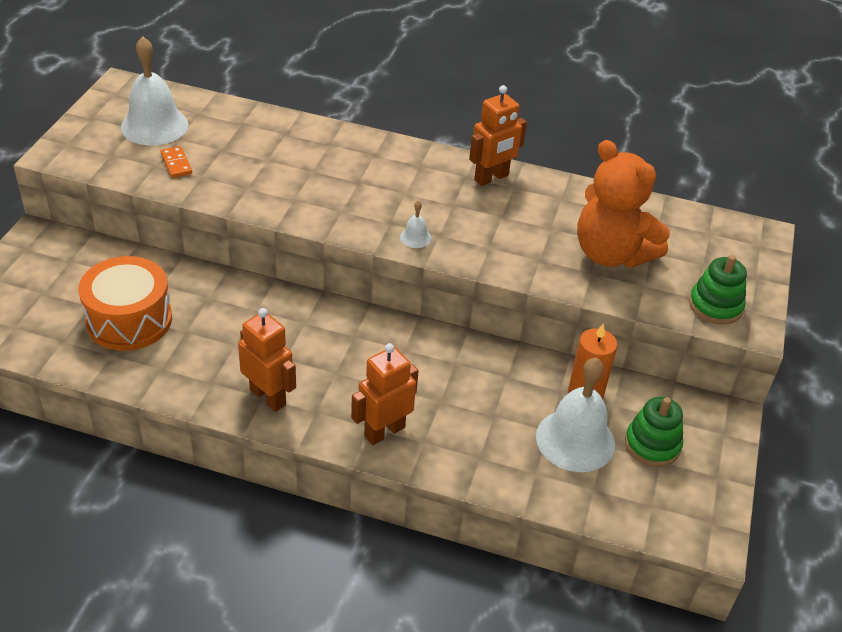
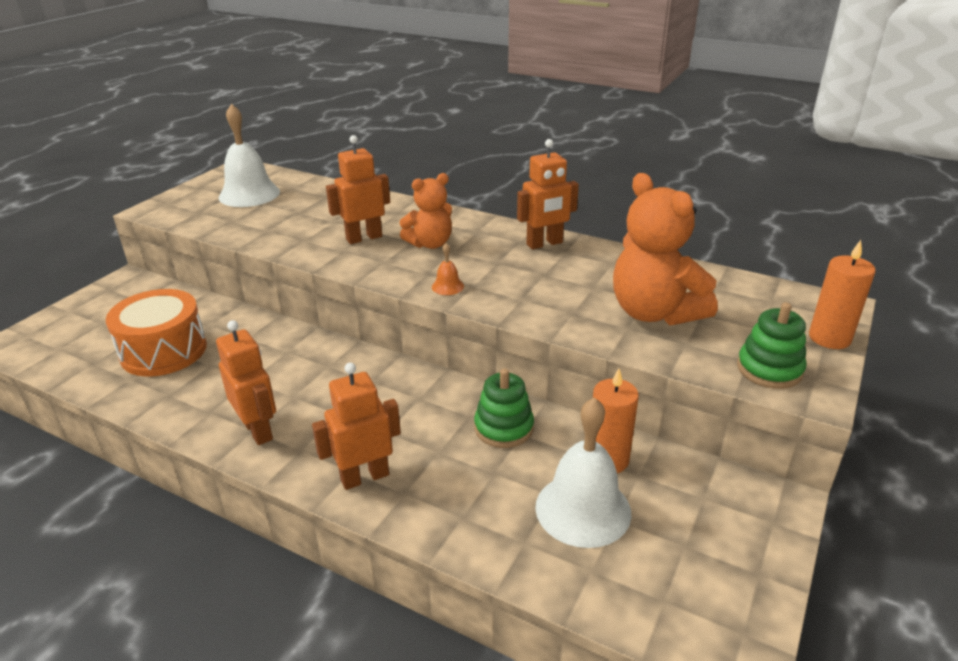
camera: 15 degrees right, 10 degrees down
(176, 164) = (251, 220): orange domino -> none
(308, 181) = (364, 238): none -> orange robot
(379, 185) = (430, 244): none -> orange teddy bear
(415, 237) = (447, 286): white bell -> orange bell
(652, 445) = (678, 525): green stacking toy -> green stacking toy (503, 428)
(760, 270) = (829, 338): none -> orange candle

